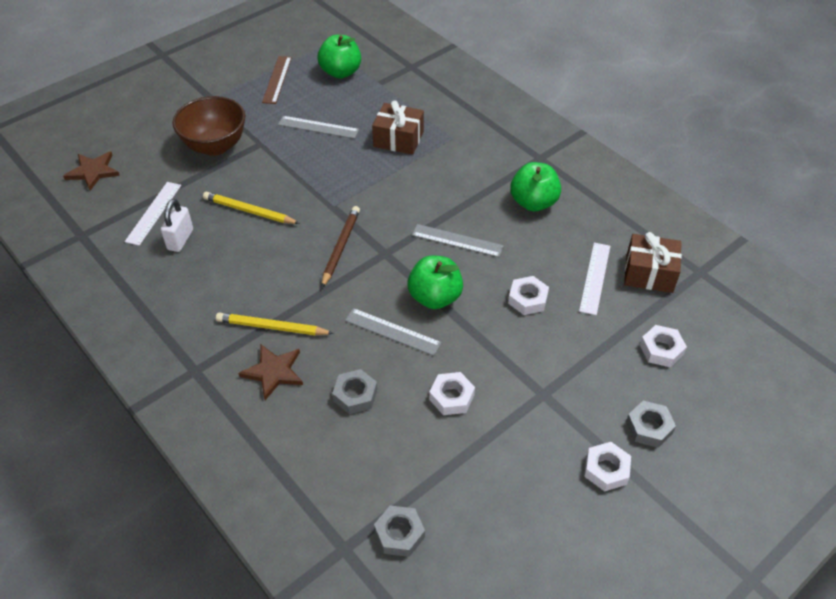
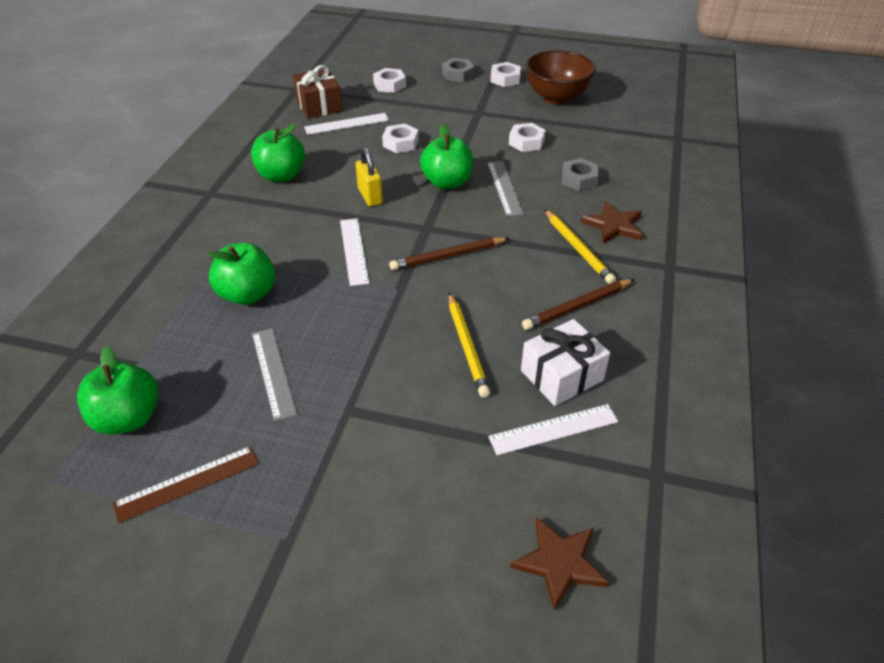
camera: 125 degrees left, 5 degrees down
(180, 239) = (562, 375): white padlock -> white gift
(215, 146) = (389, 454): brown bowl -> brown bowl (556, 98)
(220, 284) = (576, 306): none -> brown pencil
(395, 202) = (354, 251): none -> white ruler
(398, 139) = (247, 294): brown gift -> green apple
(399, 534) = (641, 124): grey nut -> none
(457, 240) = (370, 196): grey ruler -> yellow padlock

